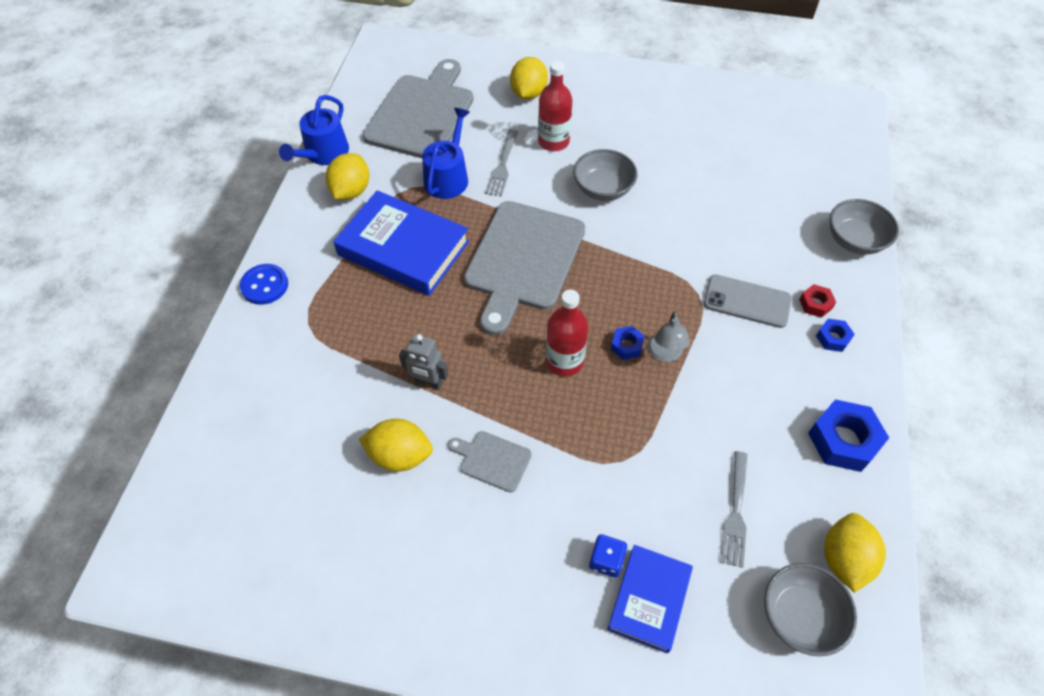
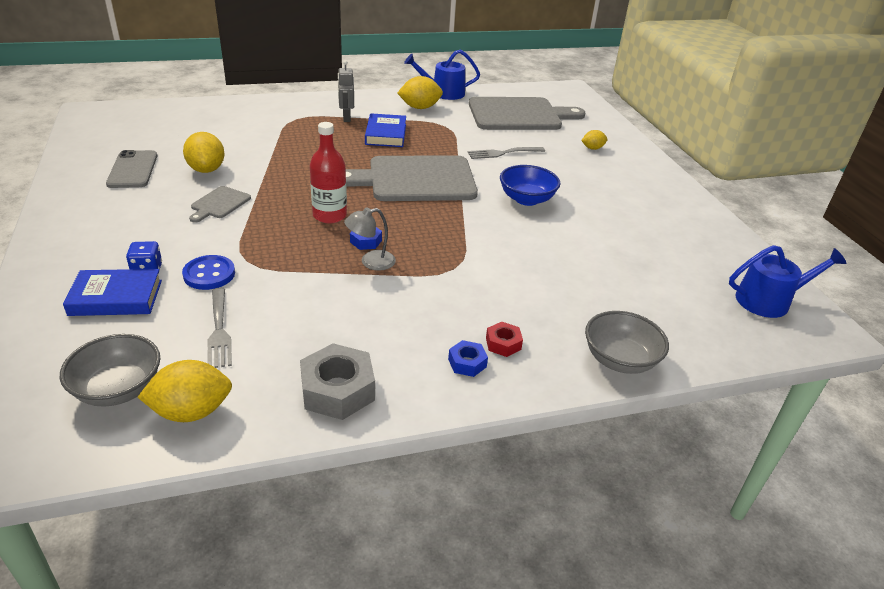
camera: 60 degrees right, 20 degrees down
(265, 285) = (316, 100): blue button -> blue button (209, 274)
(403, 248) = (386, 134): blue book -> blue book, size x0.61
(428, 382) = (274, 167): grey robot -> grey robot (346, 118)
(448, 177) = (468, 136): blue watering can -> blue watering can (768, 300)
(492, 460) = (219, 204): grey cutting board -> grey cutting board turned 150 degrees counterclockwise
(528, 93) = (592, 148): yellow lemon -> yellow lemon, size x0.57
(553, 141) = (553, 168): red bottle -> none
(603, 189) = (526, 199): grey bowl -> blue bowl
(735, 513) = (219, 330): grey fork -> grey fork turned 90 degrees counterclockwise
(747, 301) = (468, 298): grey phone -> grey phone (133, 170)
(843, 440) = (337, 390): blue nut -> grey nut

